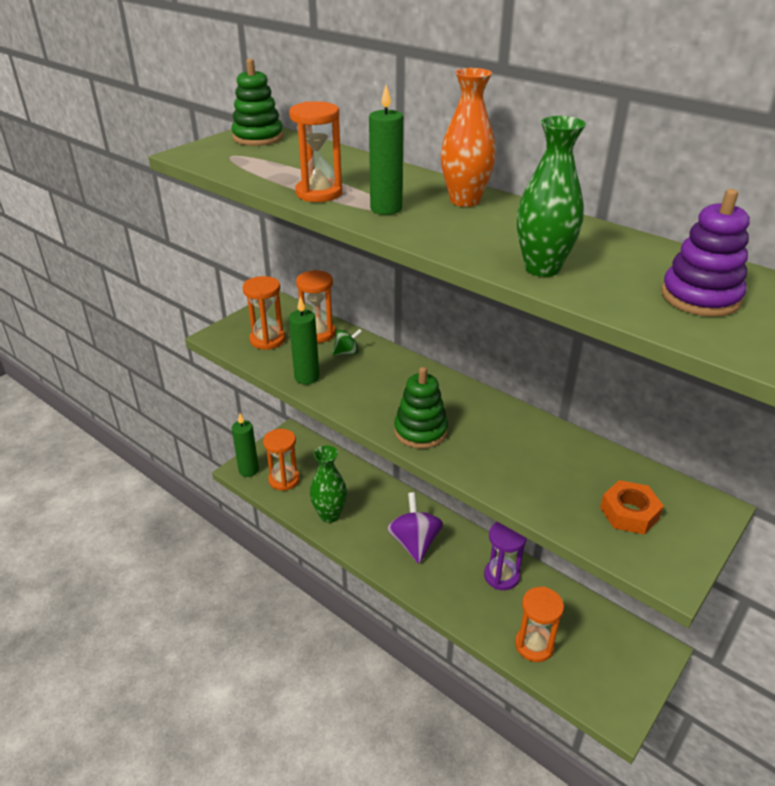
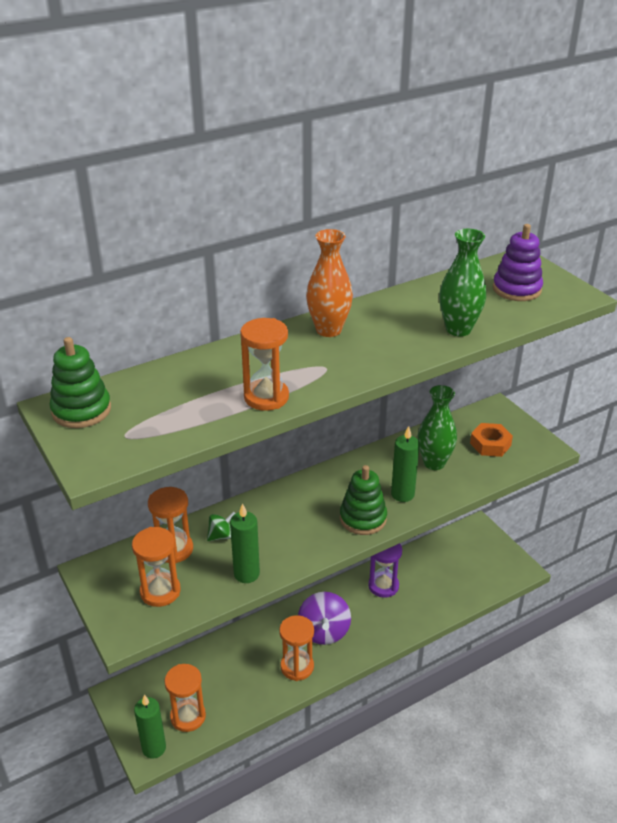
camera: 70 degrees left, 0 degrees up
(330, 515) = (259, 688): green vase -> green vase (434, 463)
(347, 352) = (221, 536): green spinning top -> green spinning top turned 60 degrees clockwise
(386, 209) = (322, 369): green candle -> green candle (402, 494)
(414, 543) = (324, 631): purple spinning top -> purple spinning top turned 105 degrees counterclockwise
(534, 645) = (453, 591): orange hourglass -> orange hourglass (297, 667)

